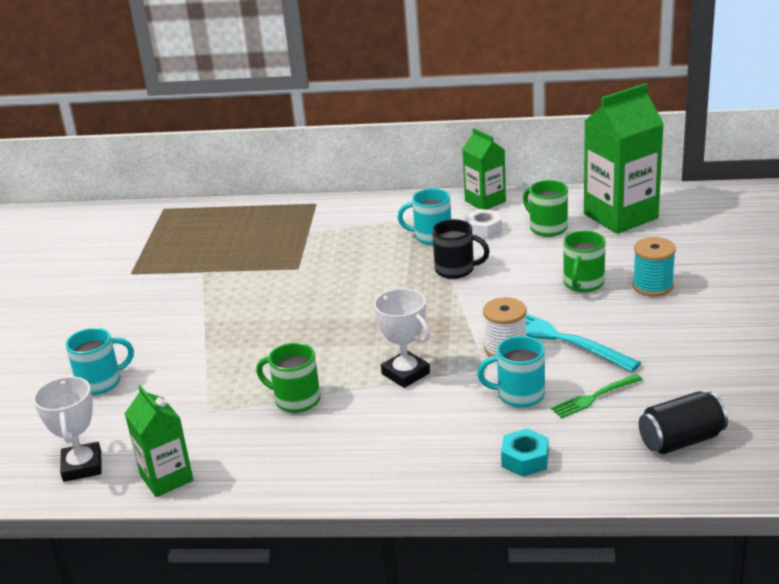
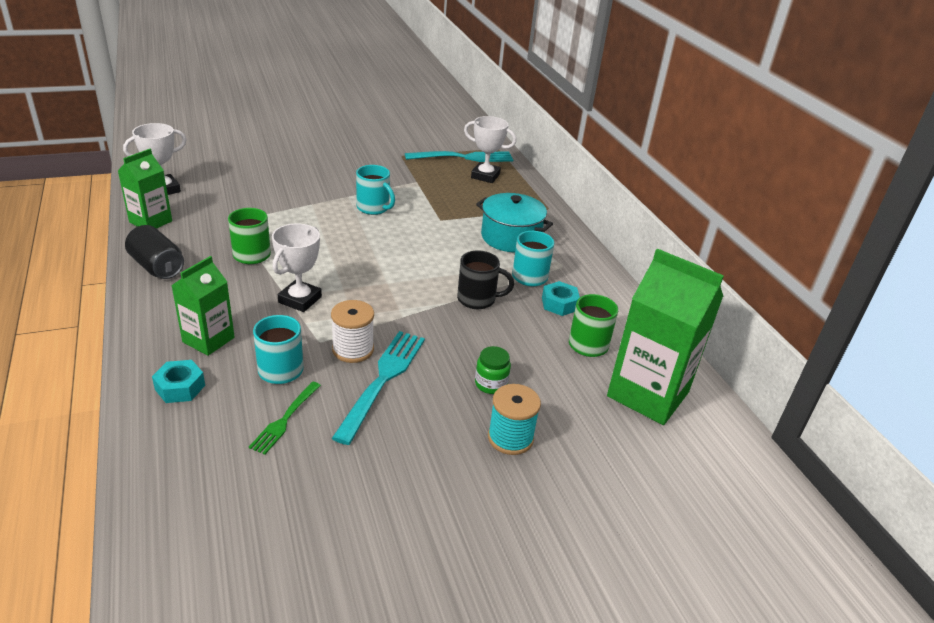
camera: 60 degrees right, 5 degrees up
(101, 382) = (260, 175): turquoise mug -> turquoise mug (374, 208)
(169, 233) = (463, 157): none -> turquoise fork
(222, 227) = (485, 176): none -> white trophy
(358, 234) = (510, 237): none -> turquoise pot
(456, 270) = (478, 299): black mug -> black mug turned 75 degrees counterclockwise
(483, 230) = (559, 304): white nut -> turquoise nut
(485, 201) = (615, 296): green carton -> green carton (208, 340)
(583, 284) = (491, 384): green mug -> green jar
(594, 397) = (285, 419): green fork -> green fork turned 105 degrees counterclockwise
(681, 440) = (218, 494): black can -> black can (157, 267)

